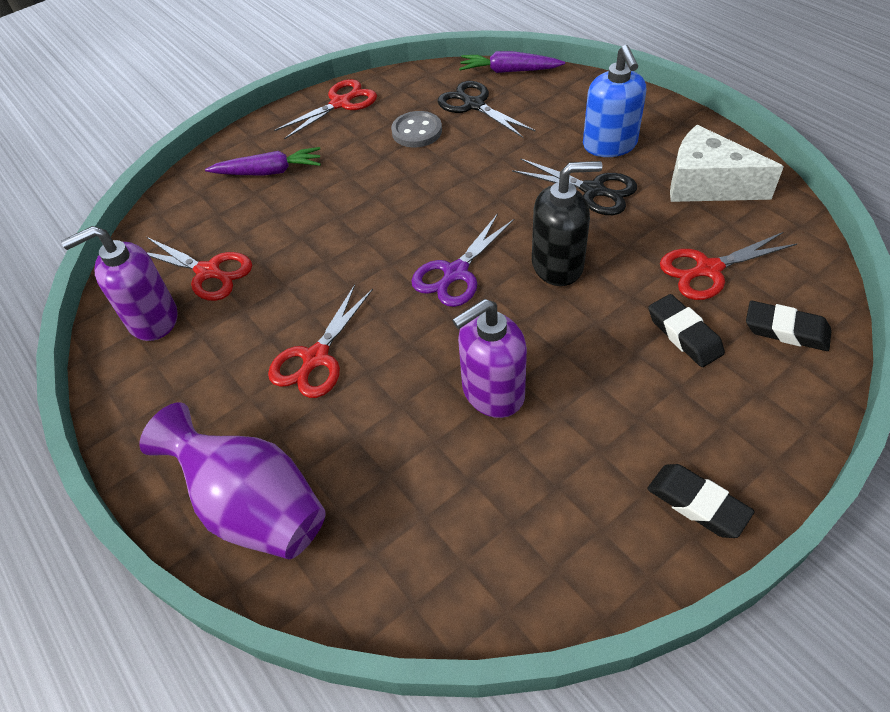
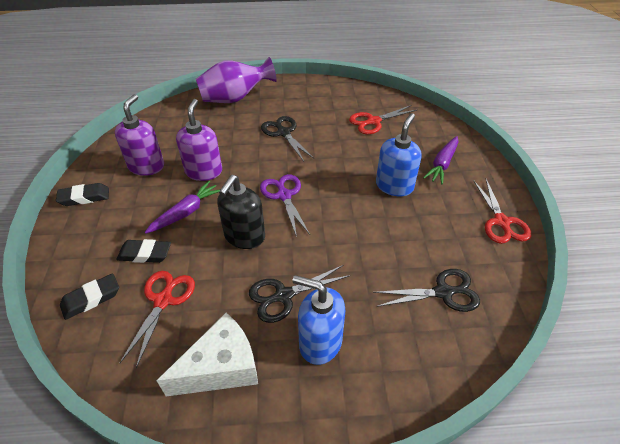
camera: 120 degrees right, 5 degrees down
(152, 319) = (357, 100): purple soap dispenser -> purple soap dispenser (146, 166)
(316, 358) = (284, 133): red scissors -> black scissors
(347, 191) = (394, 186): none -> blue soap dispenser
(417, 131) = (433, 243): grey button -> none
(509, 71) = (481, 347): purple carrot -> purple carrot (186, 212)

